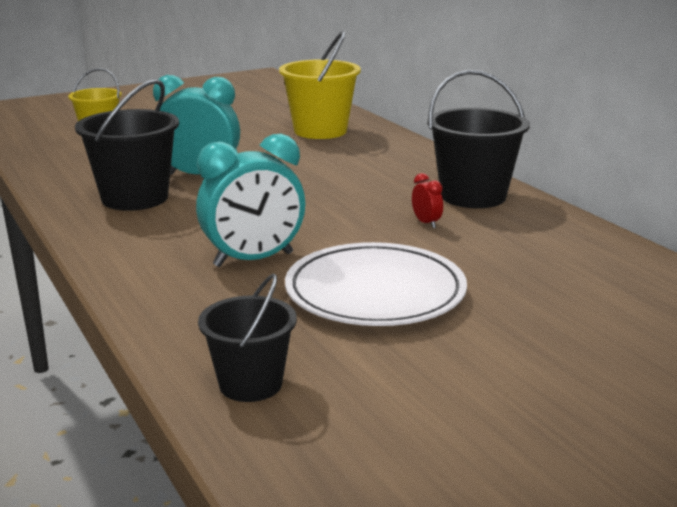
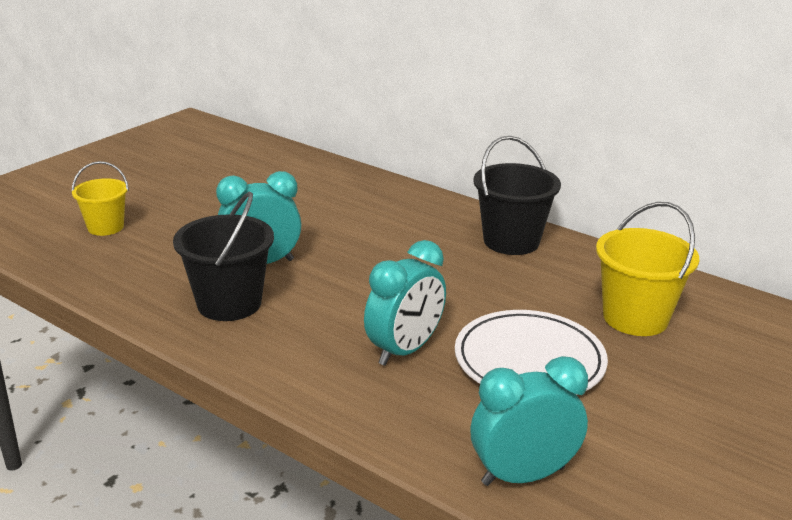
camera: 25 degrees left, 5 degrees up
(250, 384) = (523, 476): black bucket -> turquoise clock
(320, 131) = (317, 187): yellow bucket -> yellow bucket (635, 318)
(426, 223) = (502, 278): red clock -> none

